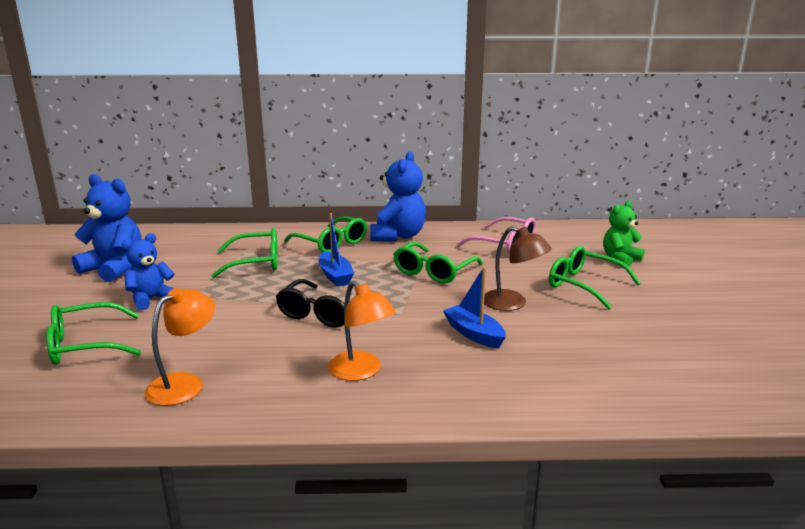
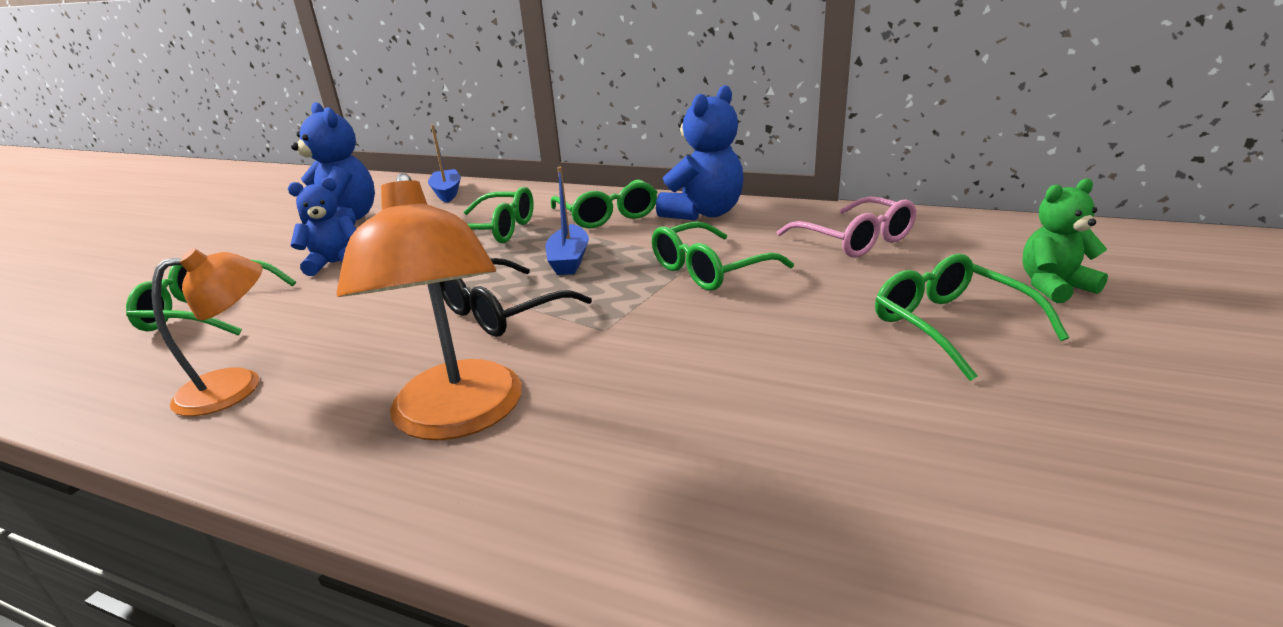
camera: 25 degrees right, 5 degrees up
(361, 372) = (458, 417): orange lamp -> orange lamp, size x1.54
(474, 334) = (685, 384): blue boat -> blue boat (447, 193)
(513, 303) = (793, 340): brown lamp -> none

